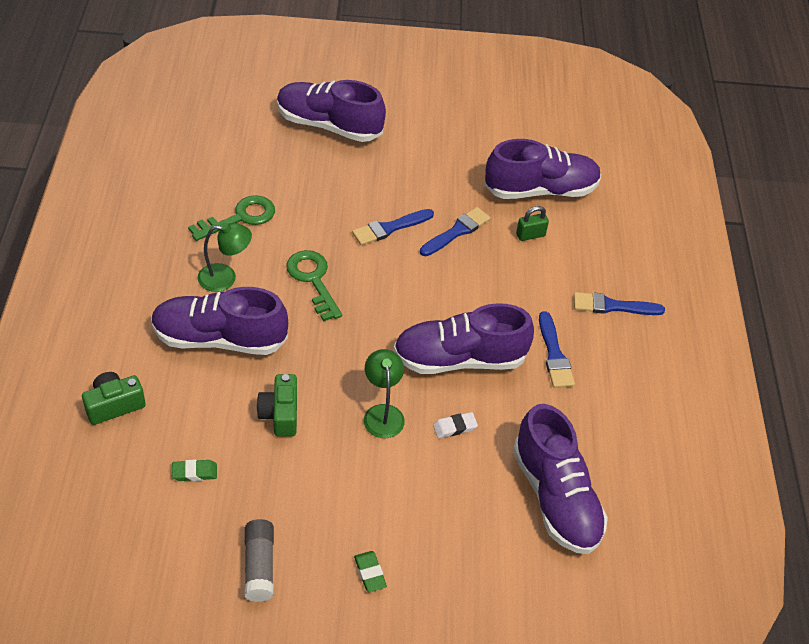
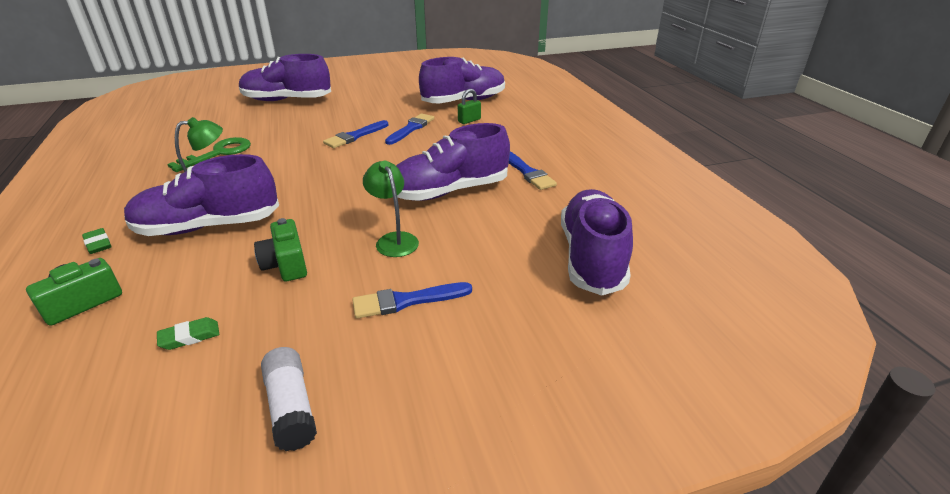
camera: 15 degrees left, 15 degrees down
(259, 566) = (291, 407): grey glue stick -> white glue stick
(313, 280) = (296, 174): green key -> none
(370, 573) = (435, 373): green eraser -> green eraser (98, 244)
(454, 427) = (468, 233): white eraser -> none
(555, 497) = (591, 257): purple shoe -> purple shoe turned 135 degrees counterclockwise
(612, 306) = (554, 140): blue brush -> blue brush (406, 301)

